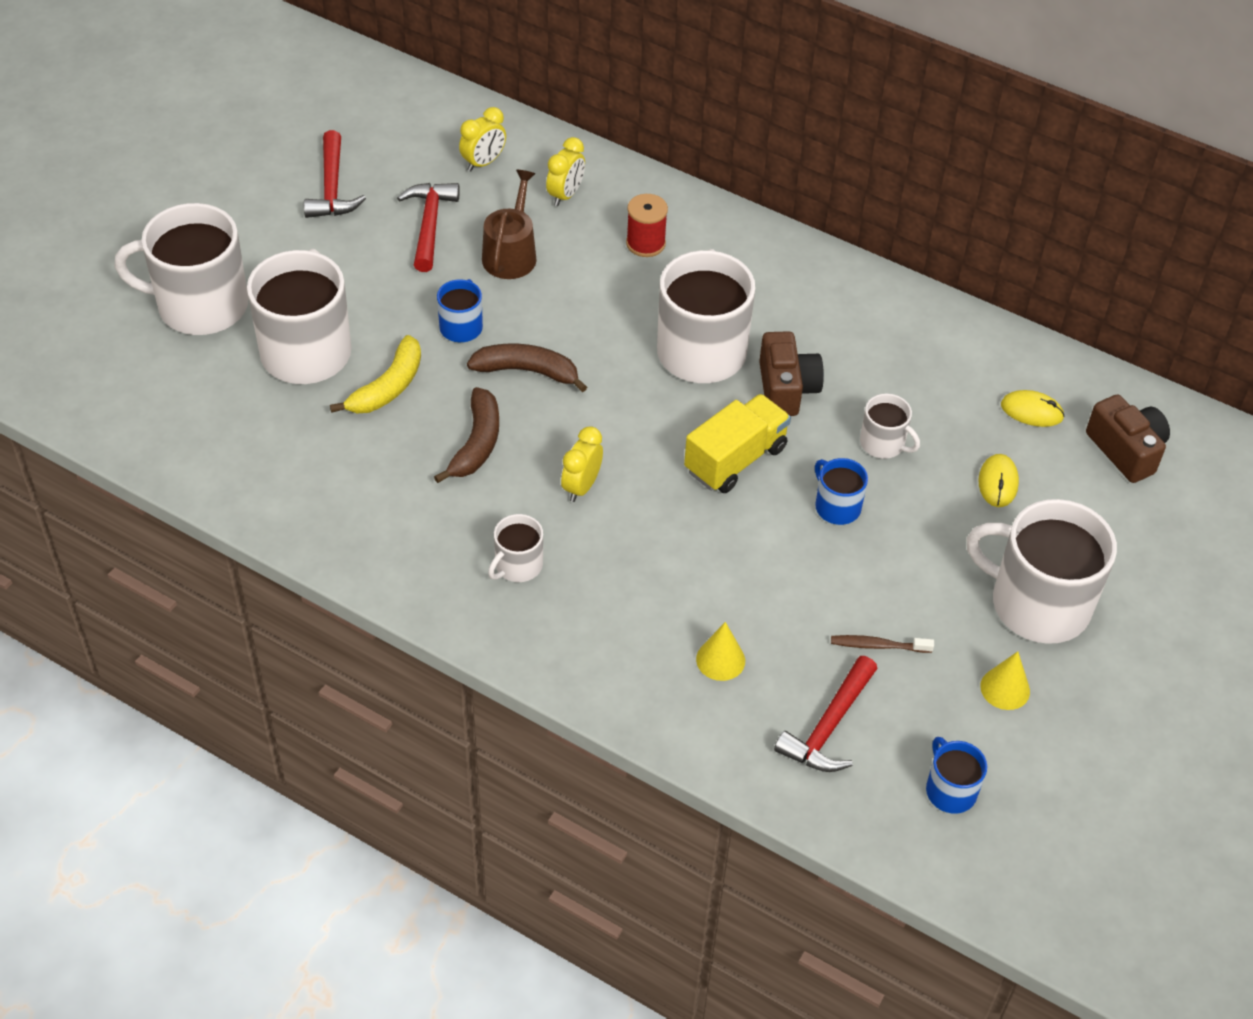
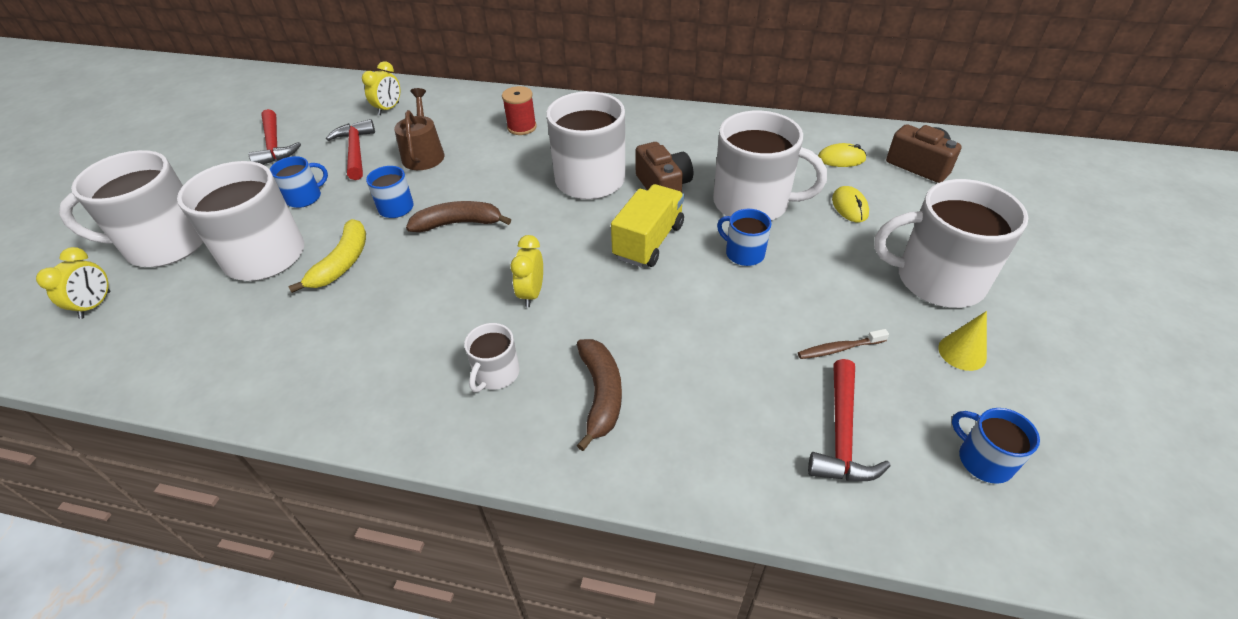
camera: 15 degrees left, 5 degrees down
(359, 282) = (305, 197): none -> blue mug
(476, 443) = (430, 285): brown banana -> brown banana (601, 394)
(565, 195) = (454, 114): yellow clock -> yellow clock (96, 305)
(720, 660) = (714, 403): yellow cone -> none
(883, 443) = (753, 203): white mug -> white mug, size x2.08

